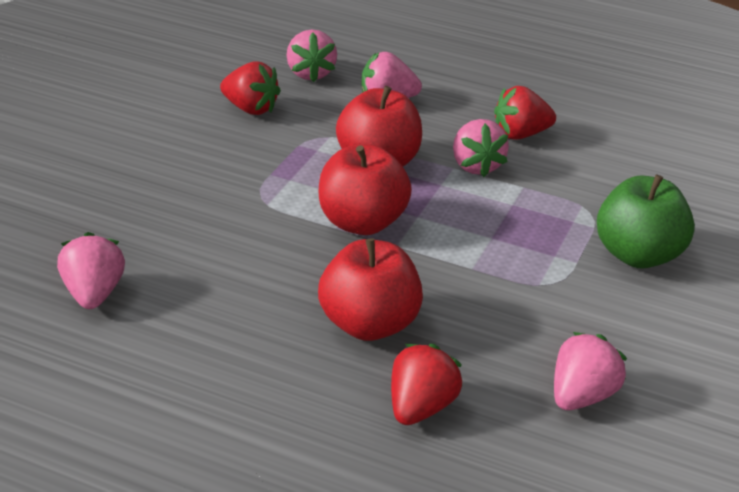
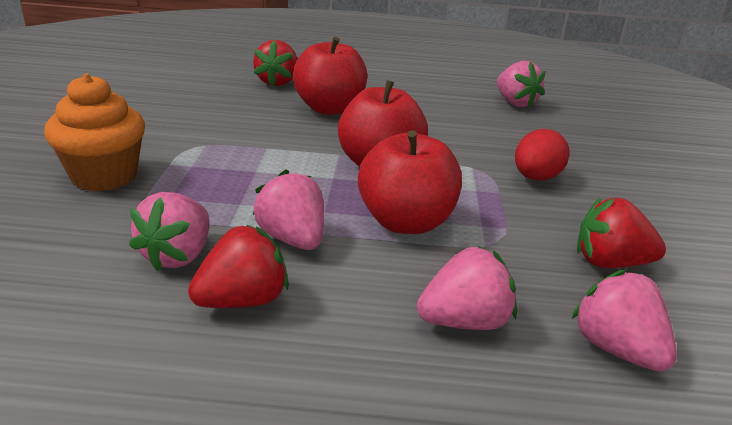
camera: 160 degrees right, 5 degrees down
(217, 180) = (535, 178): none -> red egg
(581, 396) = (174, 94): pink strawberry -> pink strawberry (178, 255)
(637, 255) = (104, 176): green apple -> orange cupcake

